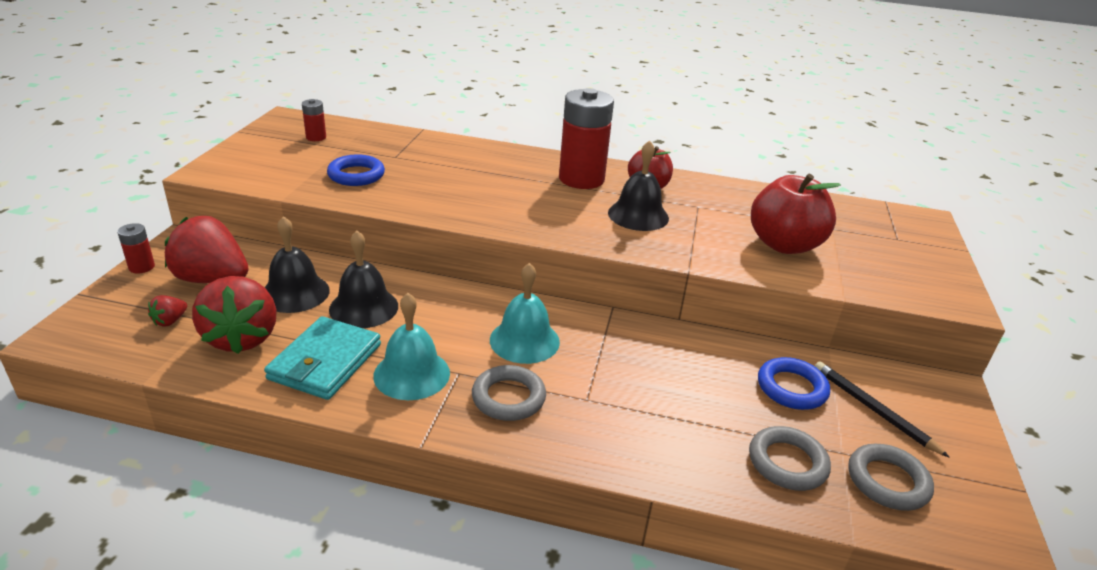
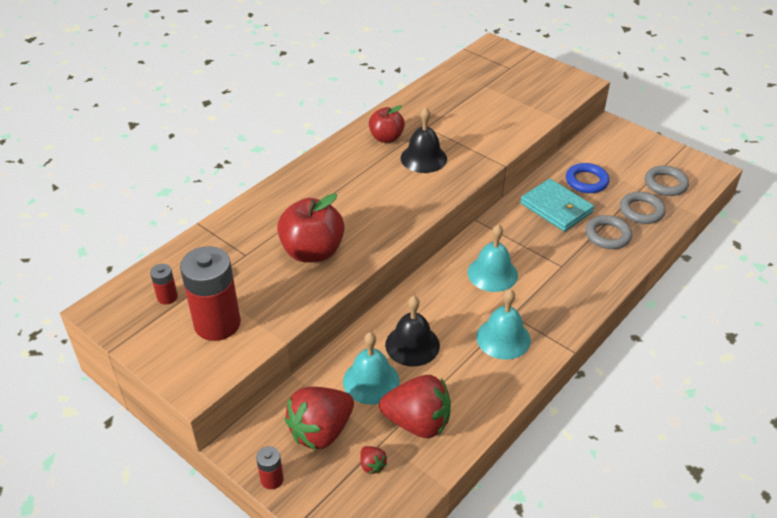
camera: 60 degrees left, 10 degrees up
(295, 293) = (371, 381): black bell -> turquoise bell
(325, 362) = (470, 380): turquoise wallet -> turquoise wallet (556, 208)
(356, 175) = (267, 286): blue ring -> none
(508, 398) = (546, 299): grey ring -> grey ring (607, 235)
(581, 179) = (354, 164): red battery -> red battery (217, 323)
(784, 245) = (494, 113): red apple -> red apple (312, 252)
(873, 409) = (615, 161): black pencil -> none

